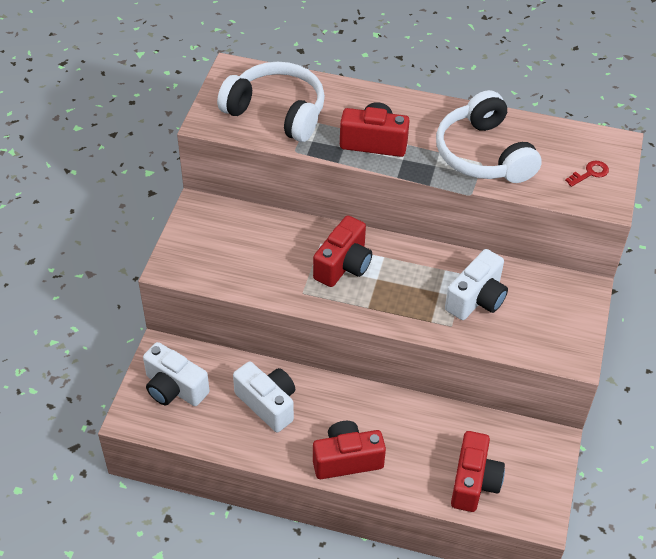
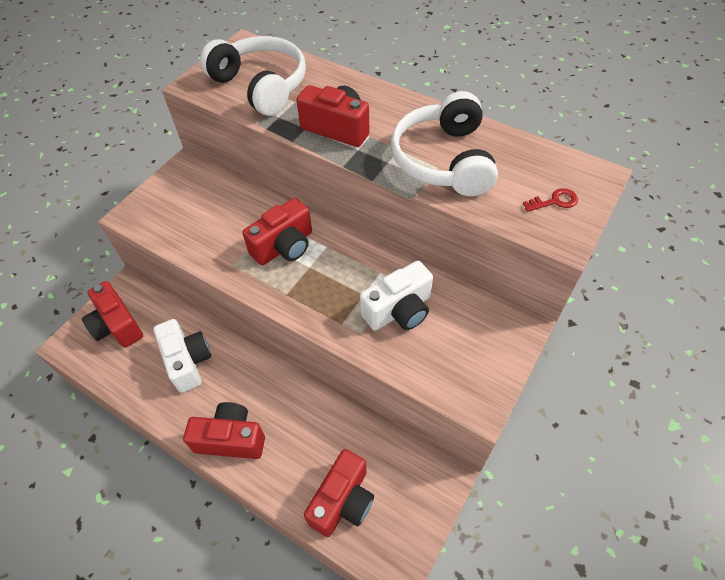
camera: 20 degrees right, 5 degrees up
(174, 388) = (117, 326): white camera -> red camera

